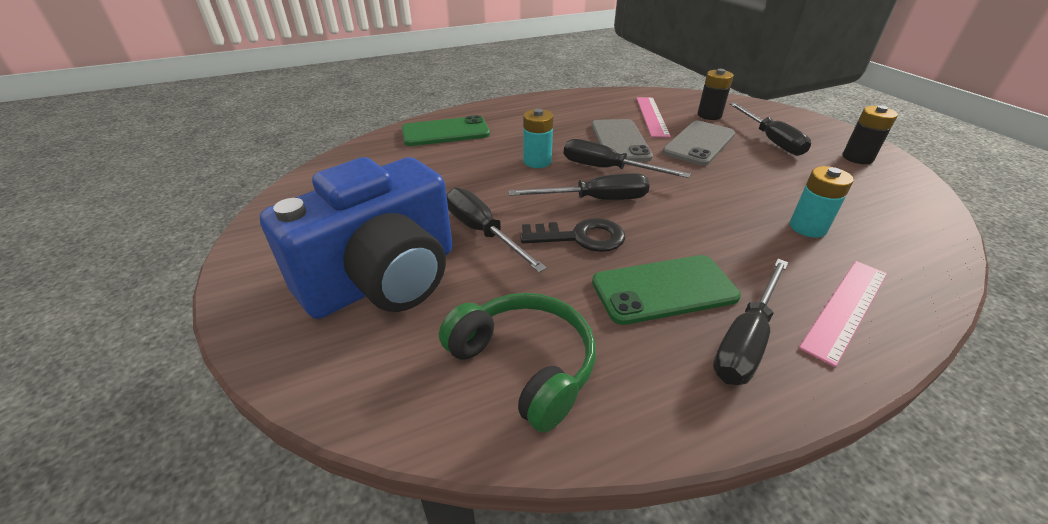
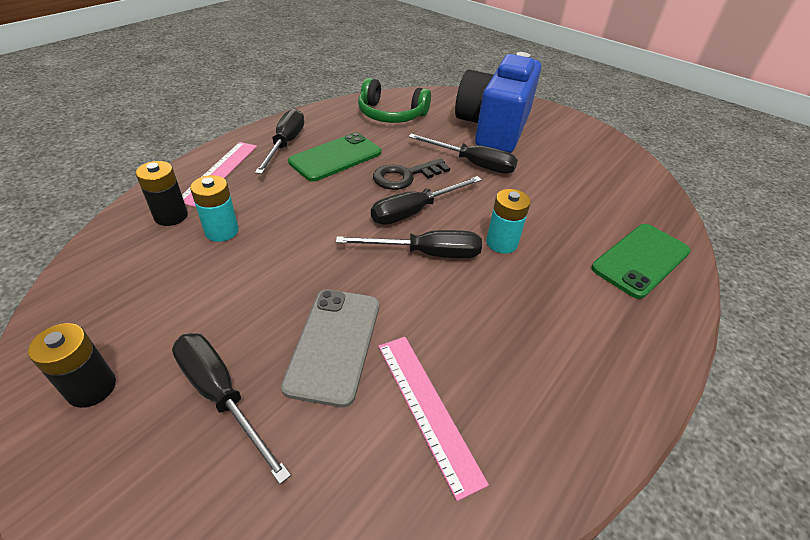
camera: 150 degrees right, 5 degrees up
(620, 141) = (440, 312): grey phone -> none
(709, 115) = (327, 458): black battery -> black battery (171, 216)

